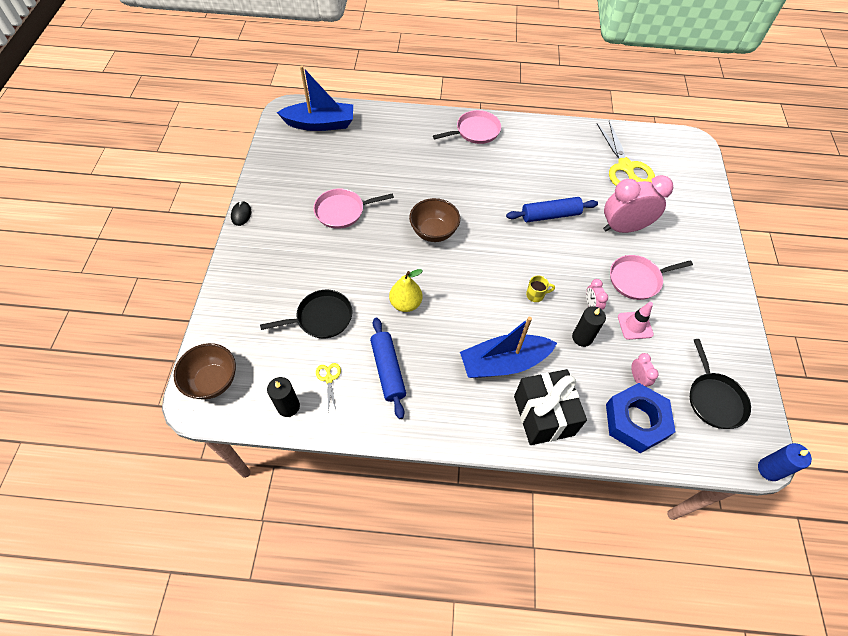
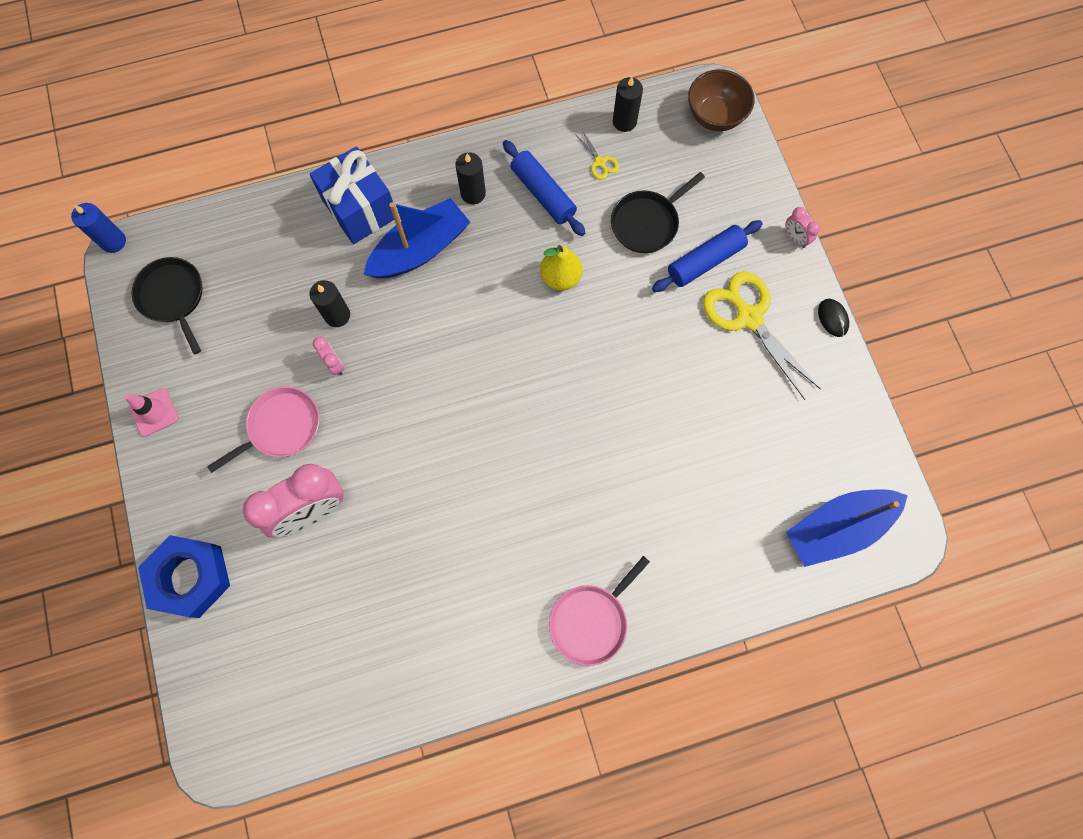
camera: 160 degrees right, 15 degrees up
(342, 211) = (708, 377): pink pan -> none
(433, 232) = (572, 394): brown bowl -> none
(444, 392) = (473, 193): none -> black candle
(536, 295) = (408, 351): yellow mug -> none
(543, 415) = (360, 209): black gift -> blue gift
(550, 215) = (422, 490): blue rolling pin -> blue rolling pin (705, 261)
(625, 167) = (327, 642): yellow scissors -> yellow scissors (748, 317)
(635, 325) = (275, 356): pink traffic cone -> pink traffic cone (154, 412)
(635, 421) = (260, 240): blue nut -> blue nut (190, 577)
(637, 378) = (264, 289): pink clock -> pink clock (795, 238)

